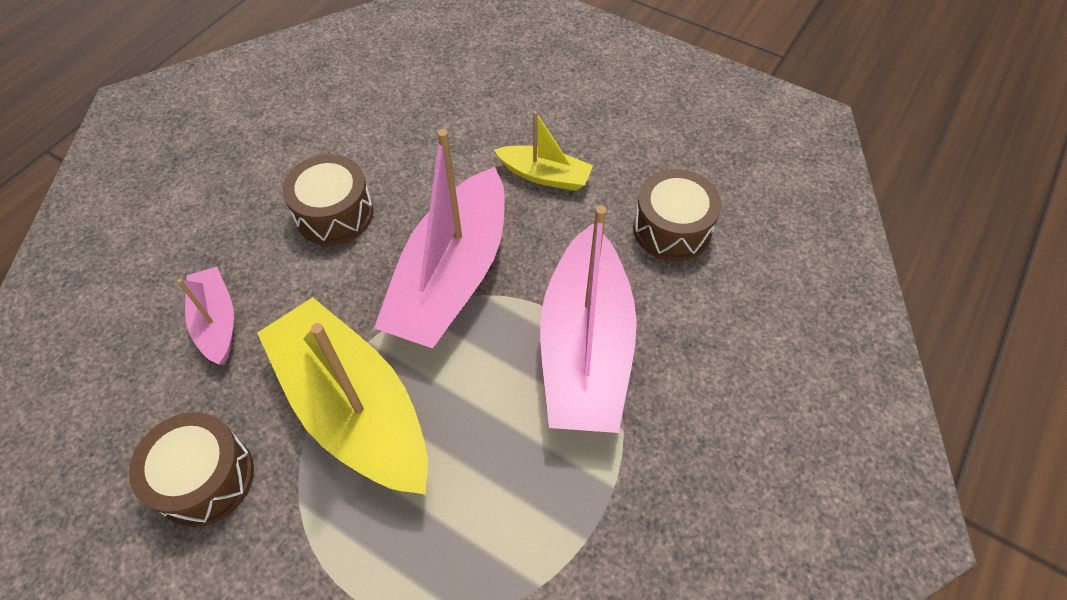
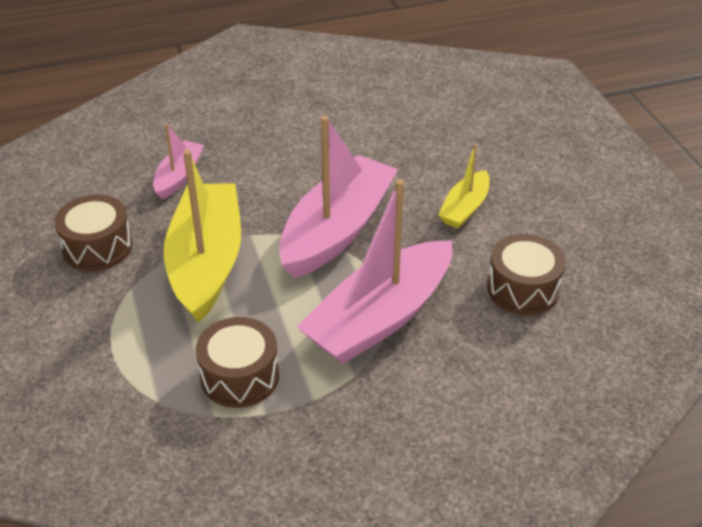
camera: 40 degrees right, 15 degrees down
(334, 214) = (302, 157): brown drum -> brown drum (239, 376)
(452, 276) = (337, 230): pink boat -> pink boat turned 150 degrees clockwise
(545, 175) = (465, 208): yellow boat -> yellow boat turned 60 degrees clockwise

